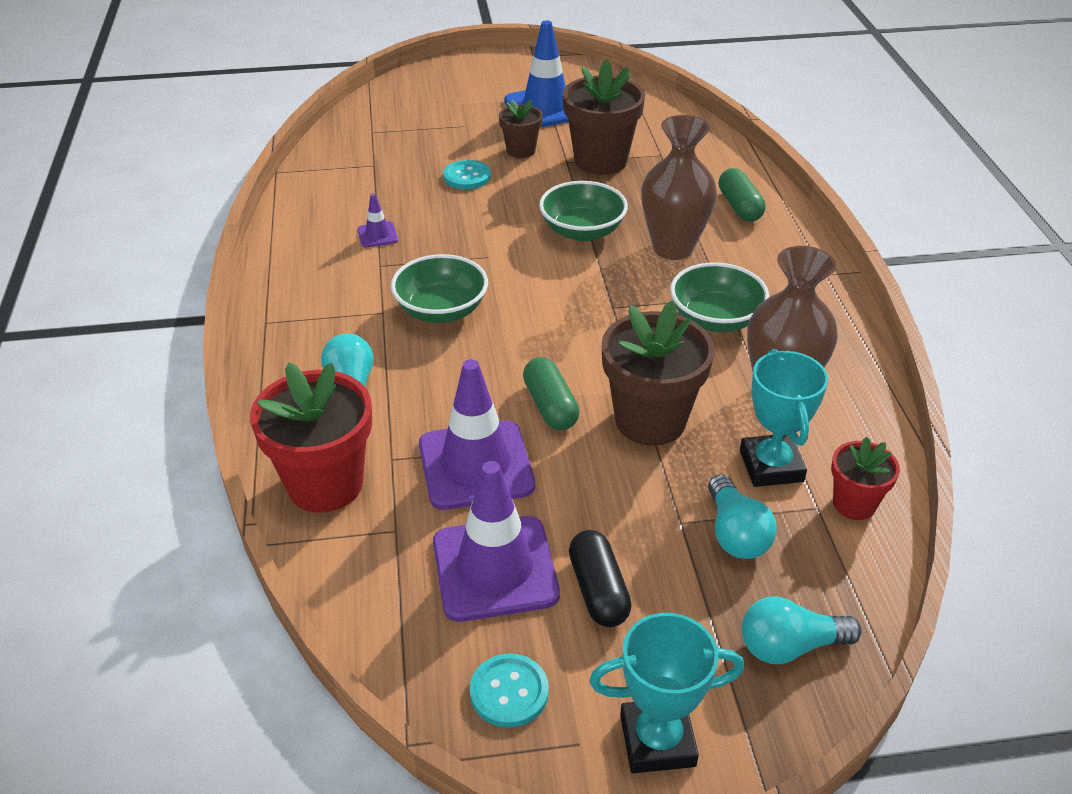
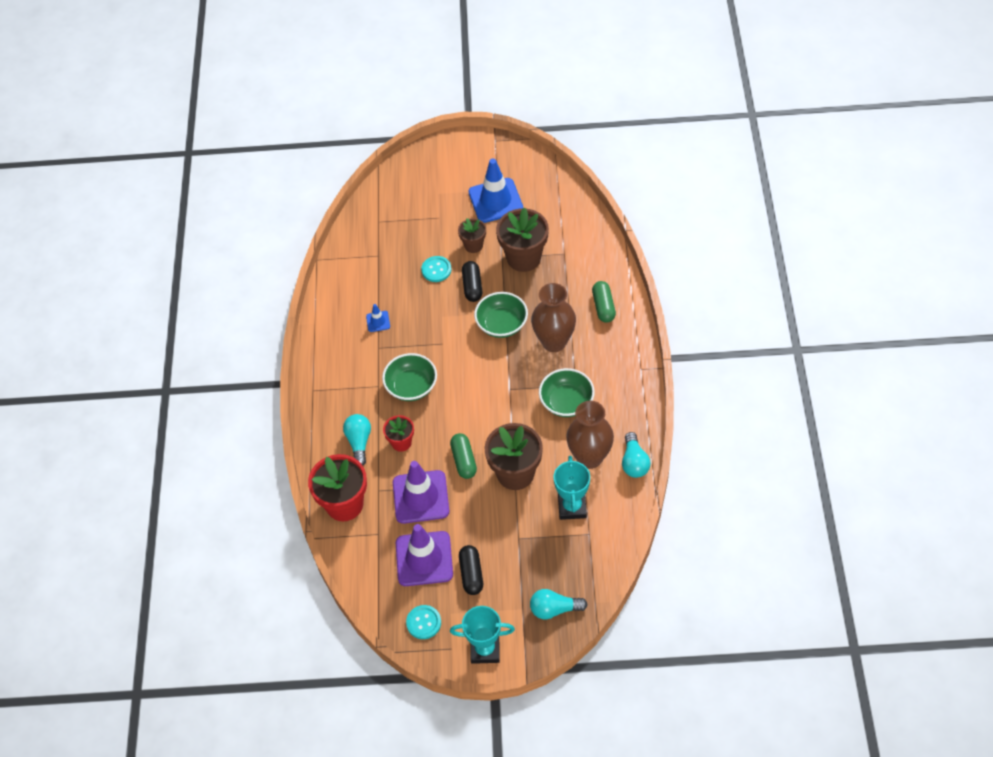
camera: 10 degrees right, 15 degrees up
(377, 235) = (378, 321): purple traffic cone -> blue traffic cone
(526, 192) = (472, 286): none -> black capsule
(735, 533) = (544, 546): turquoise light bulb -> turquoise light bulb (634, 462)
(854, 504) = (608, 533): red flower pot -> red flower pot (401, 442)

